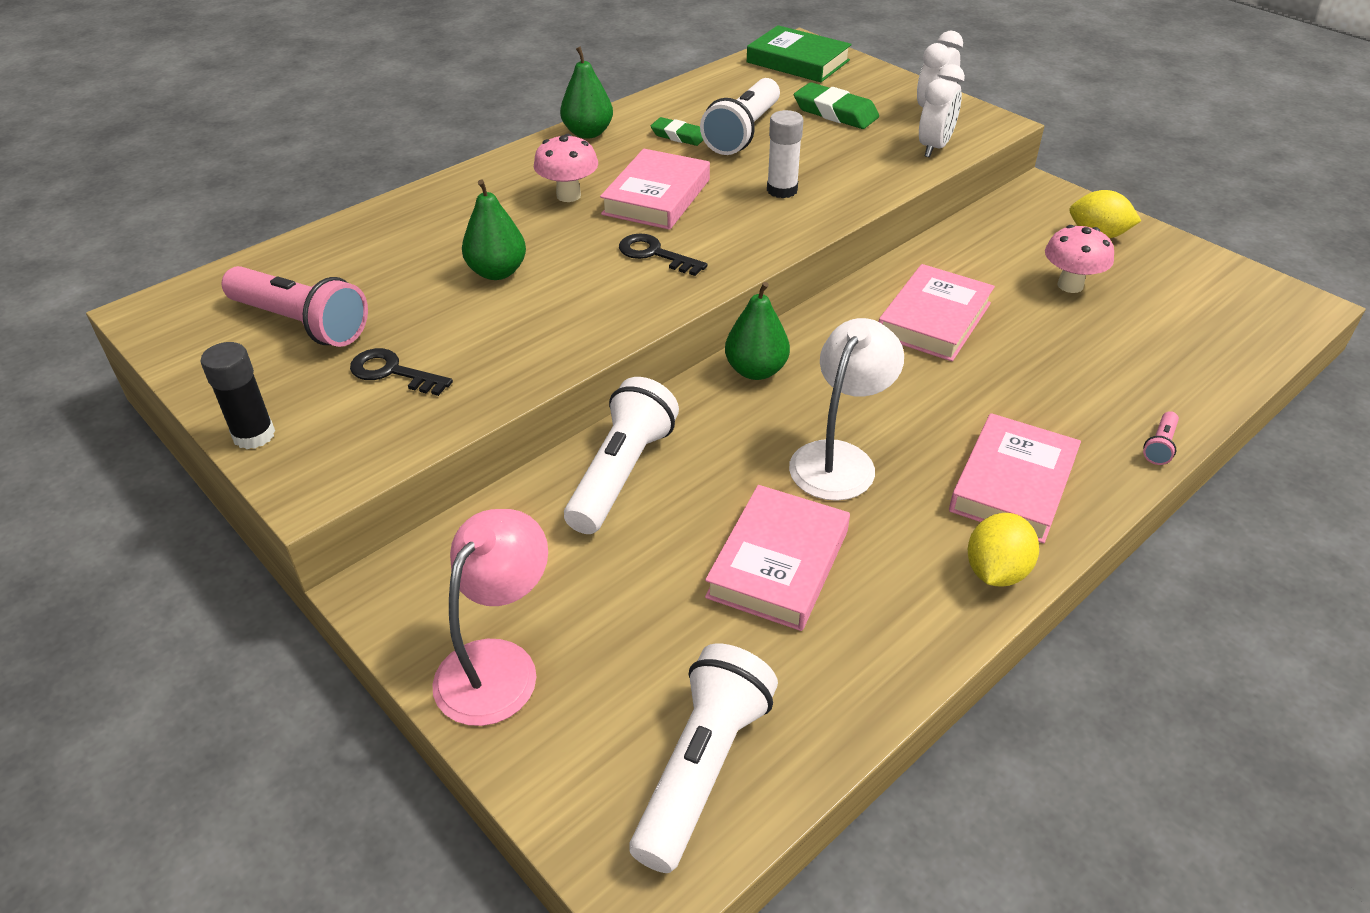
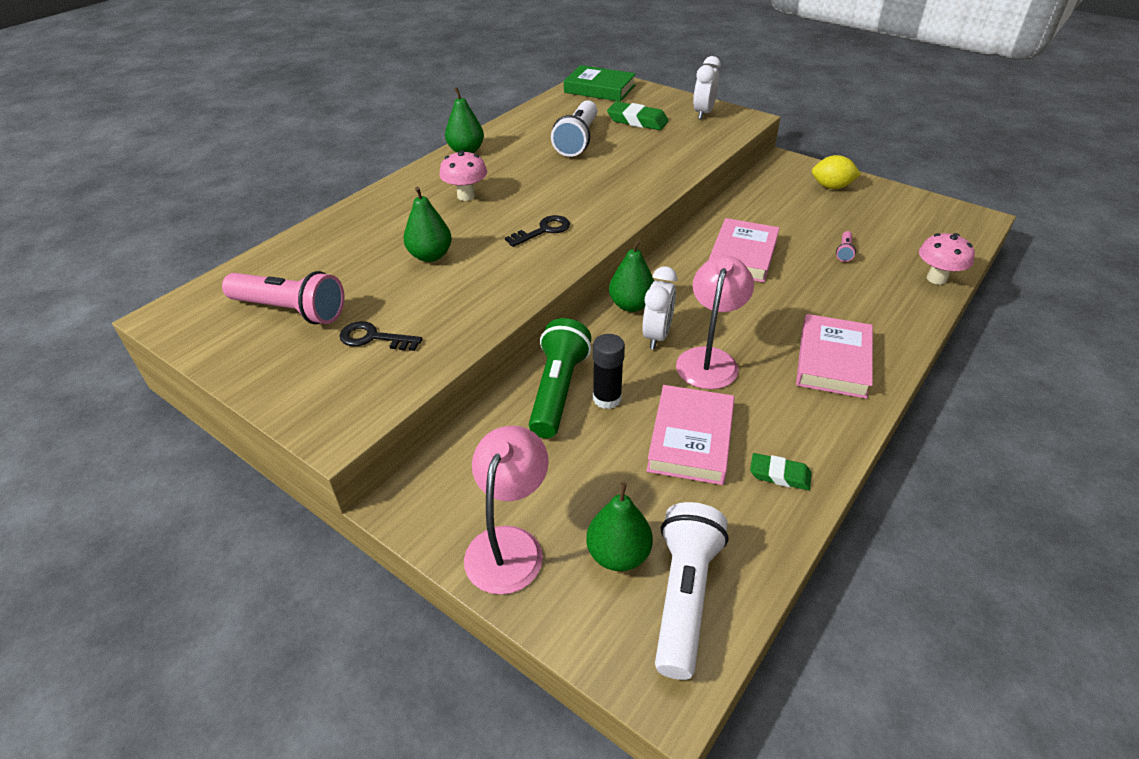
camera: 10 degrees left, 0 degrees up
(254, 435) = (278, 399): black glue stick -> black glue stick (607, 398)
(621, 473) = (557, 390): white flashlight -> green flashlight
(633, 700) = (618, 554): none -> green pear
(655, 254) = (543, 230): black key -> black key turned 120 degrees clockwise
(657, 197) = (531, 190): pink book -> none
(678, 136) = (532, 147): green eraser -> green eraser (779, 474)
(782, 190) = (618, 177): white glue stick -> none
(839, 458) = (709, 359): white lamp -> pink lamp
(934, 147) = (713, 138): white clock -> white clock (657, 336)
(996, 571) = (841, 422): yellow lemon -> none
(1070, 285) = (825, 222): pink mushroom -> pink mushroom (936, 278)
(1160, 446) = (919, 322): pink flashlight -> pink flashlight (844, 252)

